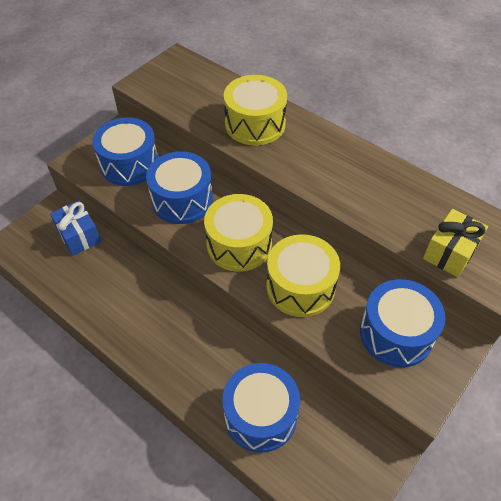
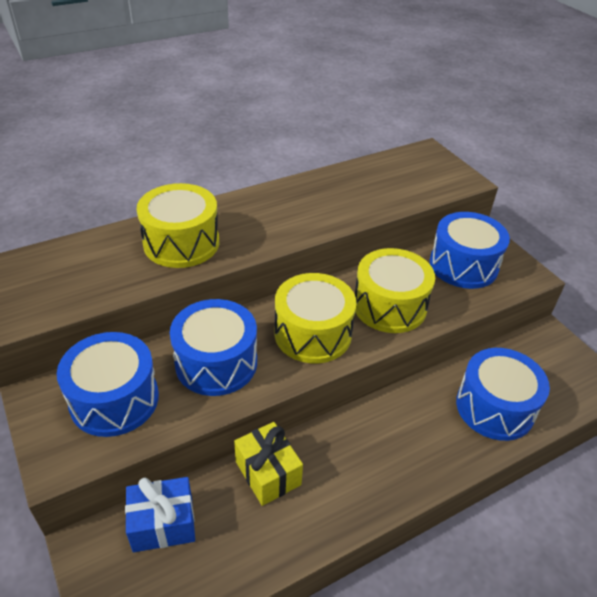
camera: 70 degrees left, 10 degrees down
(450, 252) = (422, 187): yellow gift -> yellow gift (268, 473)

